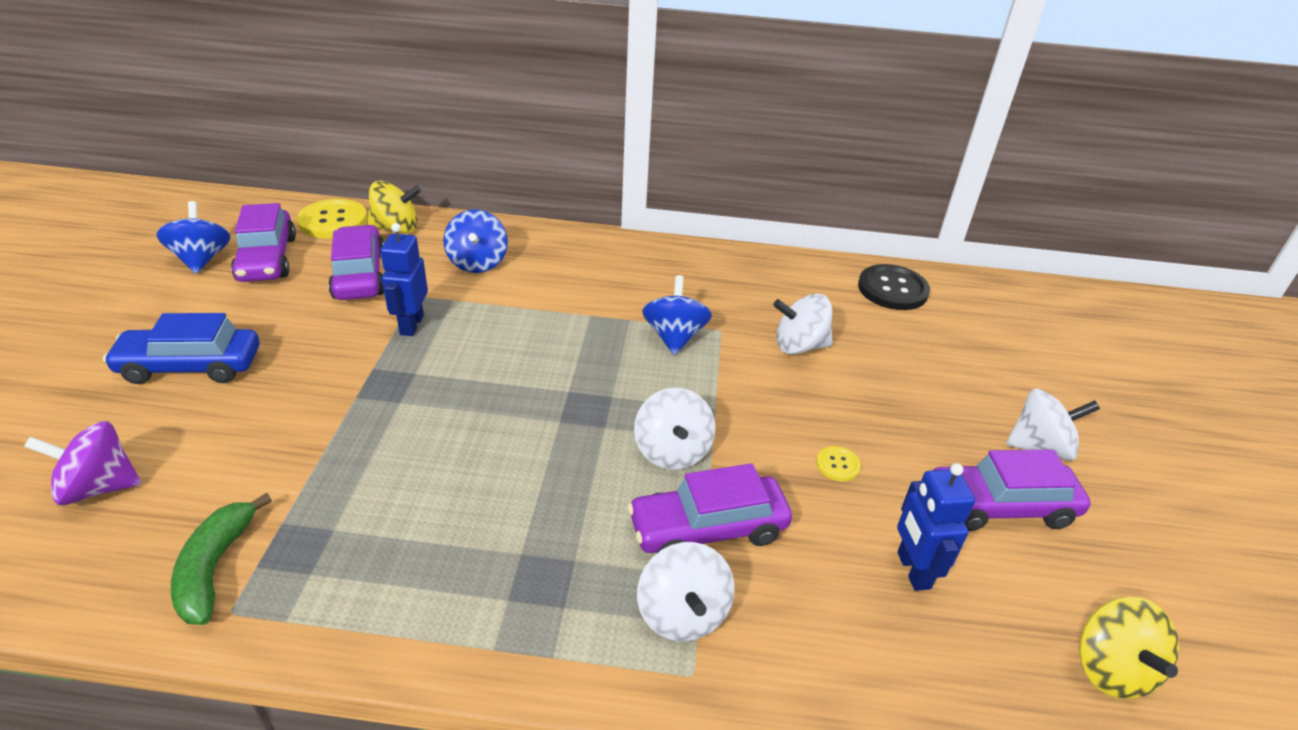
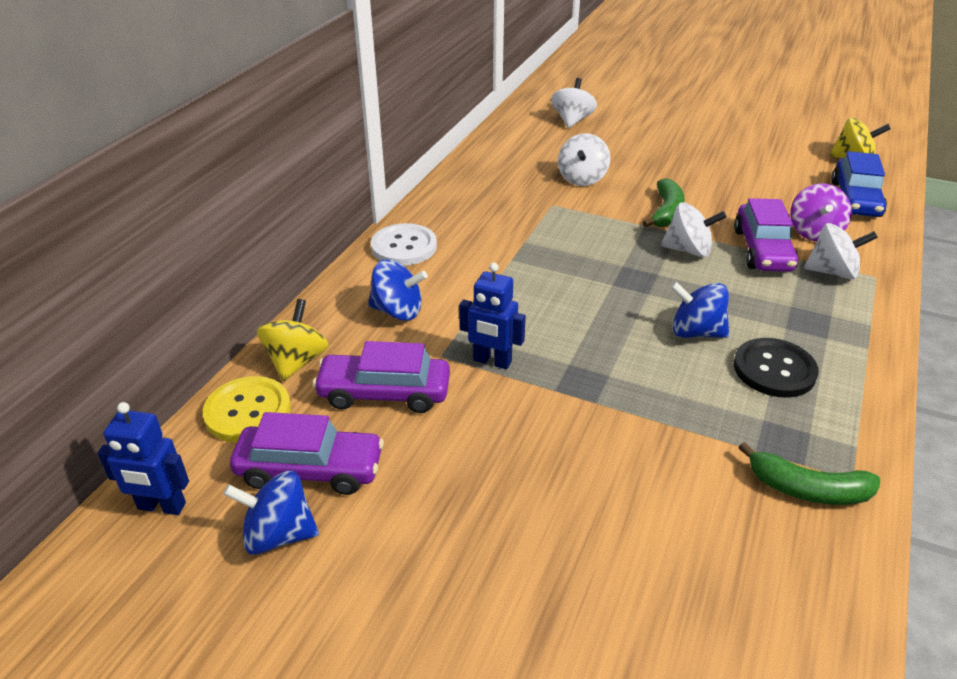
camera: 70 degrees left, 0 degrees up
(99, 487) = (706, 585): purple spinning top -> purple spinning top (814, 232)
(190, 366) = (516, 527): blue car -> blue car (855, 199)
(585, 248) = (404, 247): none -> white button
(674, 337) = (555, 225): blue spinning top -> blue spinning top (695, 332)
(759, 426) = (666, 212): none -> green banana
(837, 465) = (707, 193): yellow button -> none
(892, 289) = (526, 130): black button -> black button (774, 370)
(912, 570) = (794, 192): blue robot -> blue robot (161, 507)
(999, 506) = (745, 154): purple car -> none
(1040, 447) = (697, 129): white spinning top -> white spinning top (572, 120)

